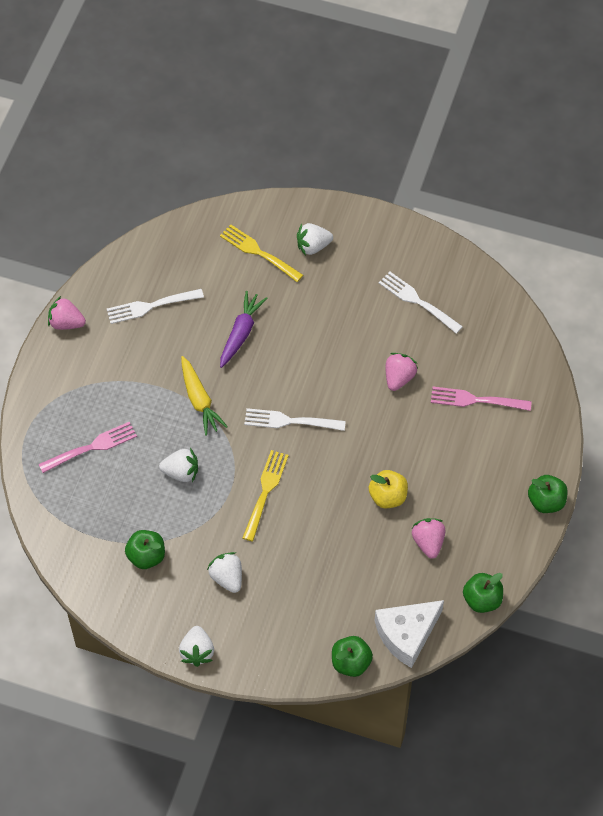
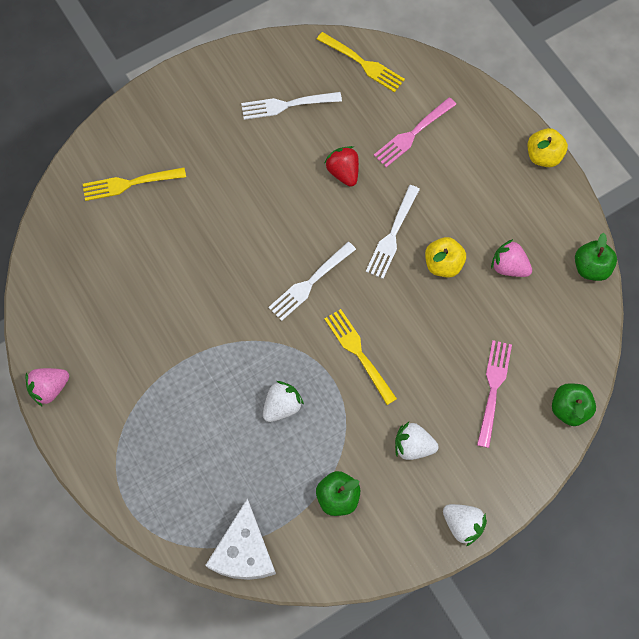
camera: 50 degrees left, 10 degrees up
(91, 448) = (192, 462): pink fork -> pink fork (493, 389)
(151, 306) = (100, 305): white fork -> white fork (392, 234)
(199, 400) = (226, 338): yellow carrot -> none
(241, 333) = (193, 256): purple carrot -> none
(313, 246) = (164, 139): white strawberry -> none
(399, 378) = (343, 172): pink strawberry -> red strawberry
(407, 635) = (577, 346): white cheese -> white cheese (244, 551)
(502, 324) = (362, 63): none -> yellow fork
(546, 502) = (543, 156): green apple -> yellow apple

